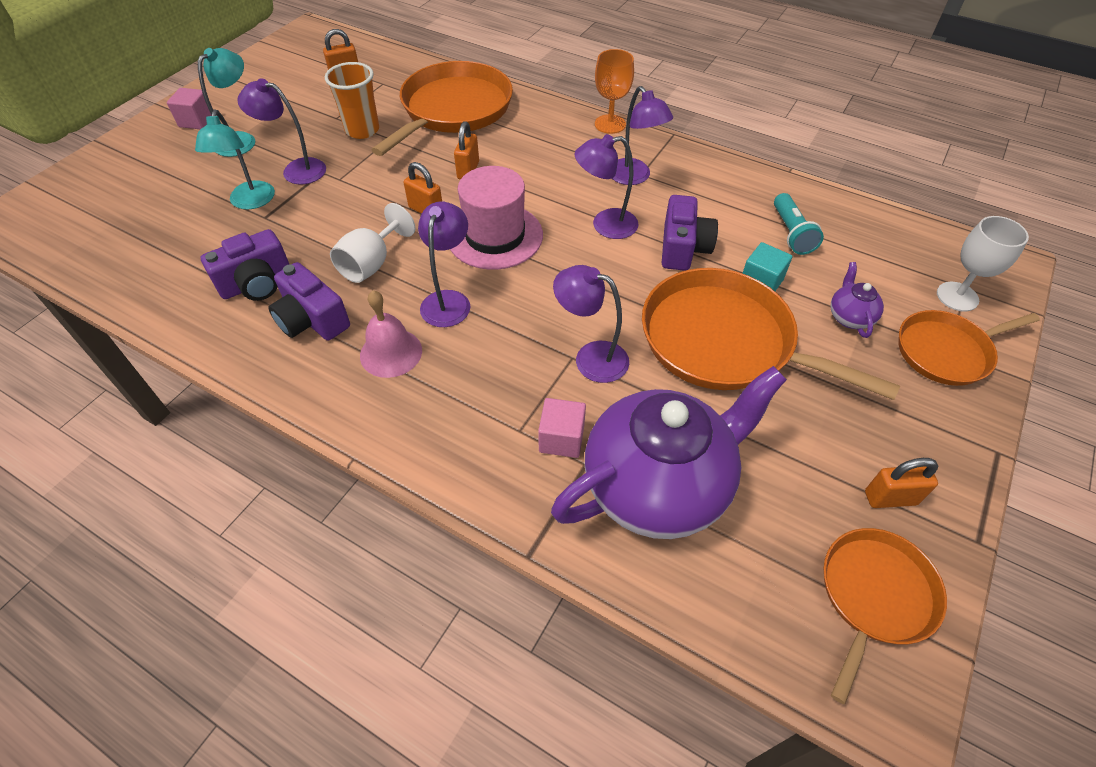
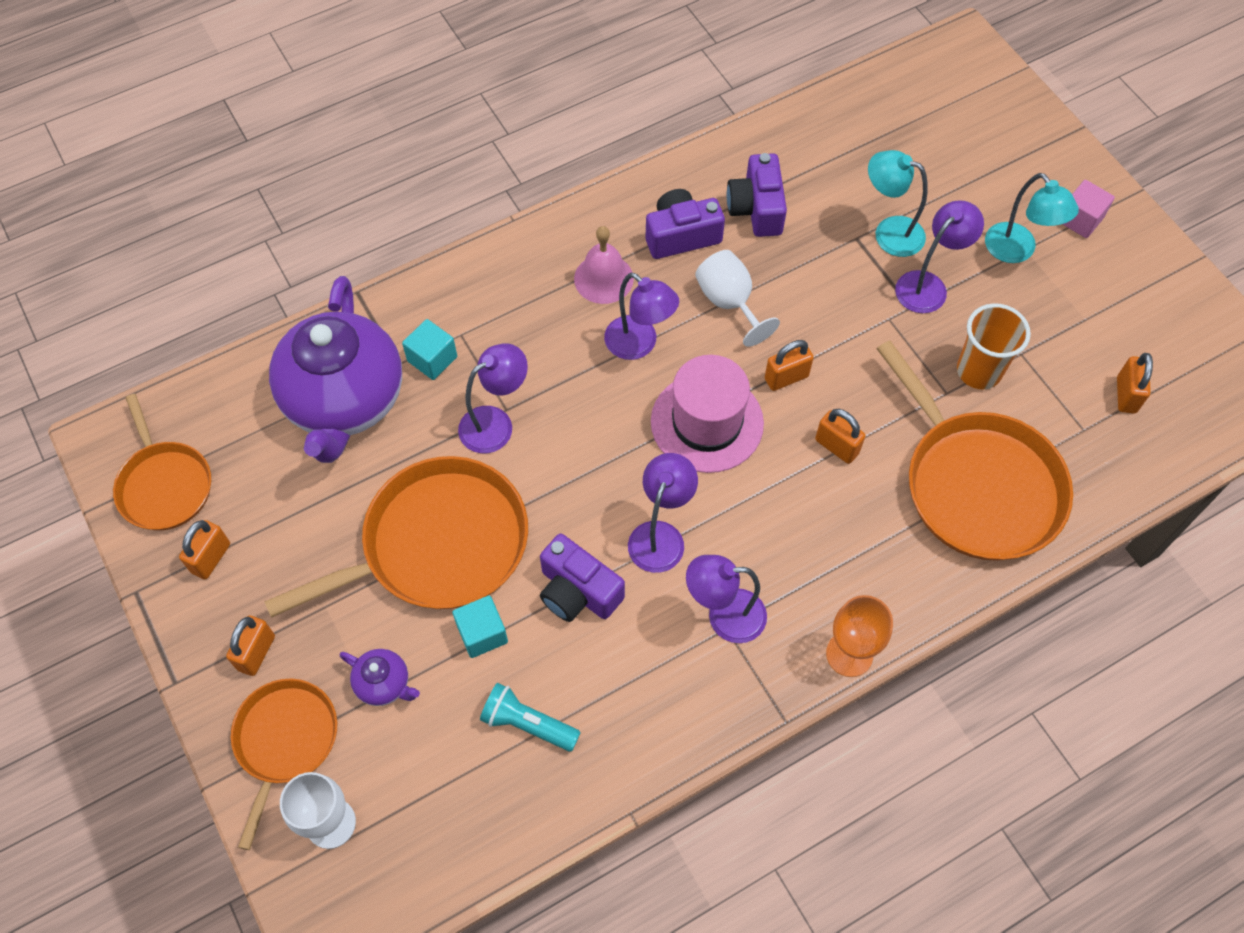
camera: 120 degrees right, 10 degrees up
(561, 438) = (432, 359): pink cube -> turquoise cube
(917, 409) = (256, 653): none -> orange padlock

